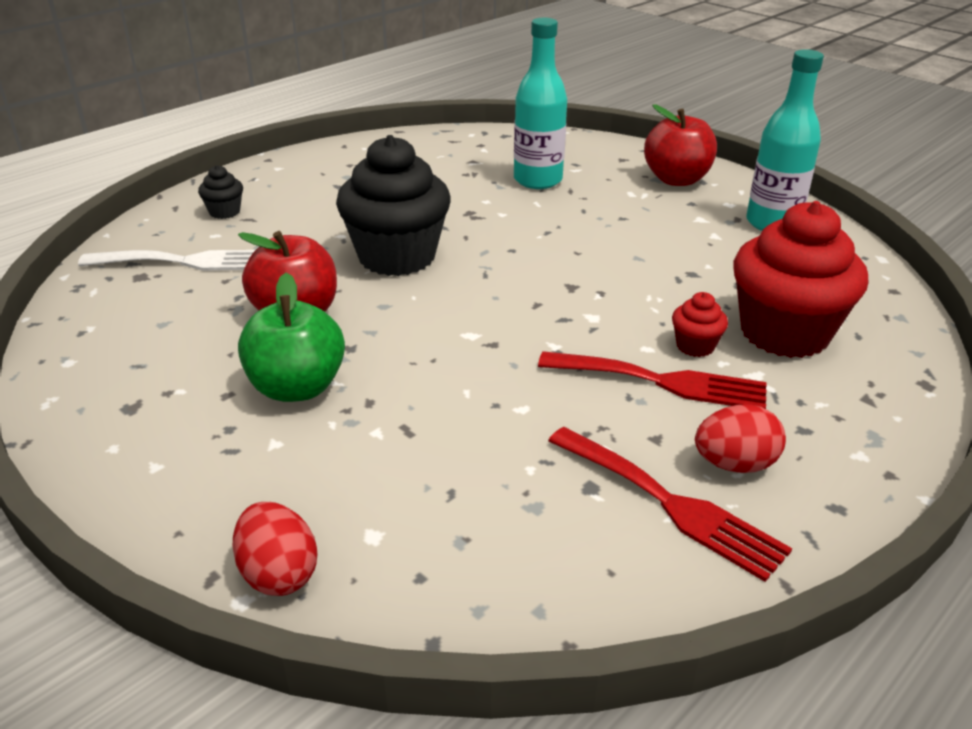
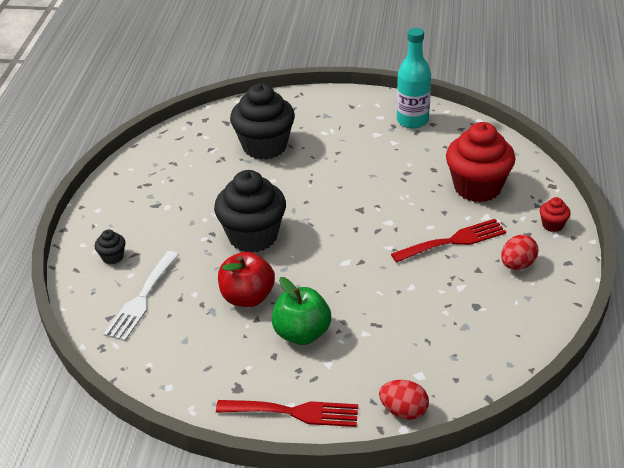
camera: 35 degrees left, 5 degrees up
(187, 262) = (141, 299): white fork -> white fork turned 150 degrees clockwise
(537, 180) = (264, 146): turquoise bottle -> black cupcake
(671, 504) = (512, 296): red fork -> red fork (294, 412)
(676, 179) = (337, 111): red apple -> none
(695, 346) = (448, 215): red cupcake -> red cupcake (552, 225)

